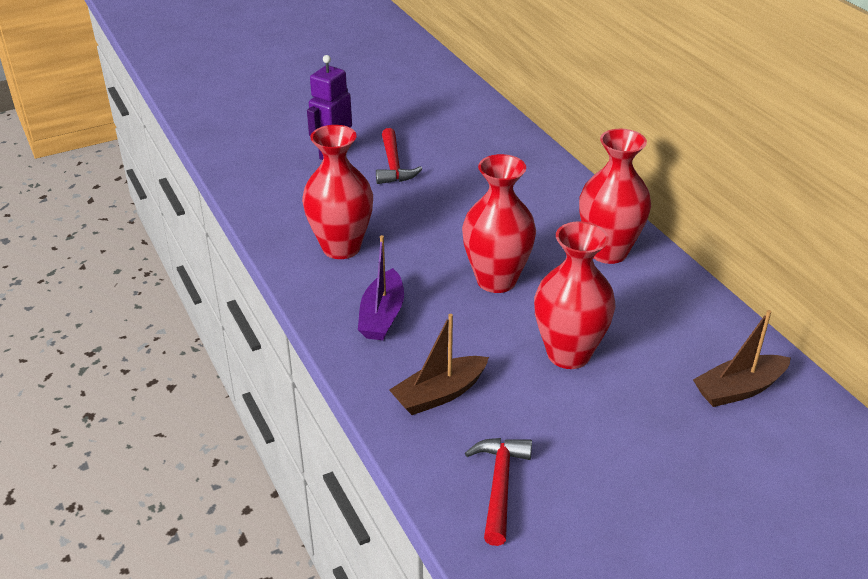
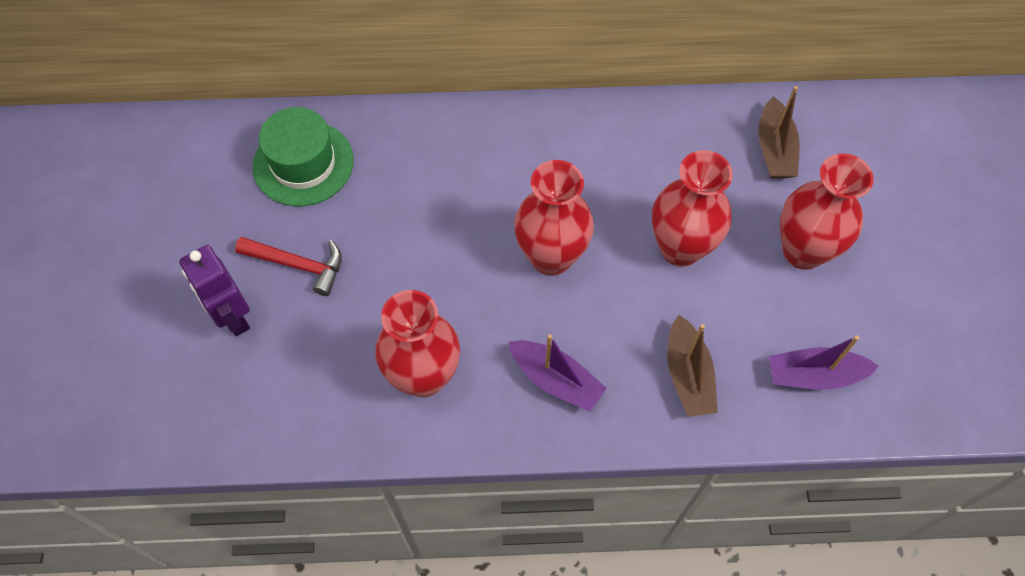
camera: 65 degrees left, 25 degrees up
(479, 141) = (303, 163): none -> green hat
(500, 486) = (814, 375): red hammer -> purple boat
(608, 252) = (556, 145): red vase -> red vase (803, 251)

